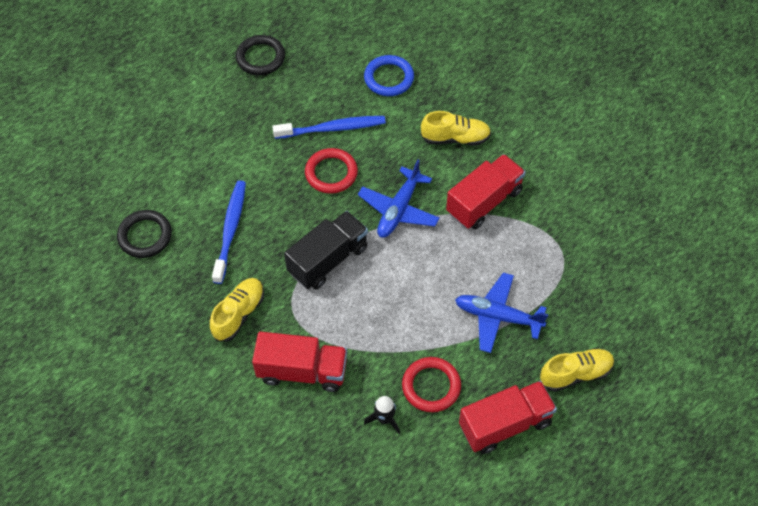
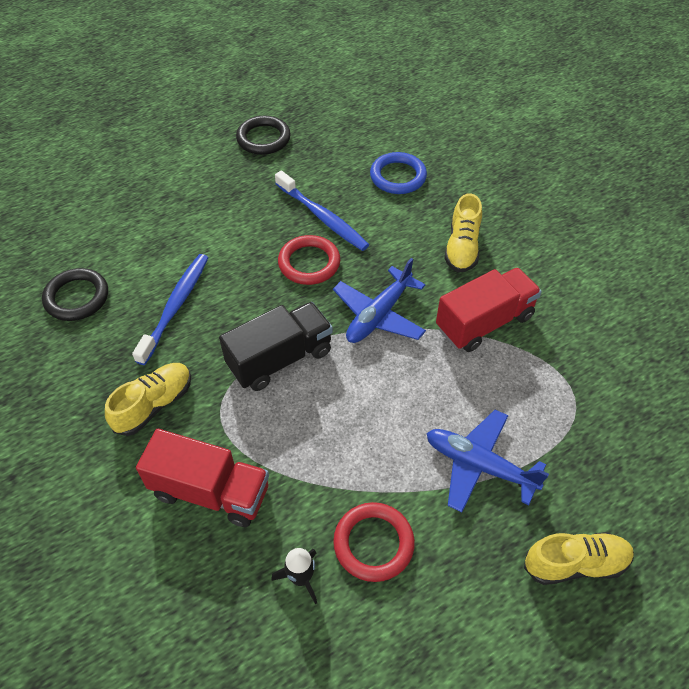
camera: 10 degrees right, 5 degrees down
(332, 128) = (322, 217): blue toothbrush -> blue toothbrush turned 45 degrees clockwise
(455, 138) = (462, 247): yellow shoe -> yellow shoe turned 90 degrees clockwise
(505, 424) = (466, 619): red truck -> none

